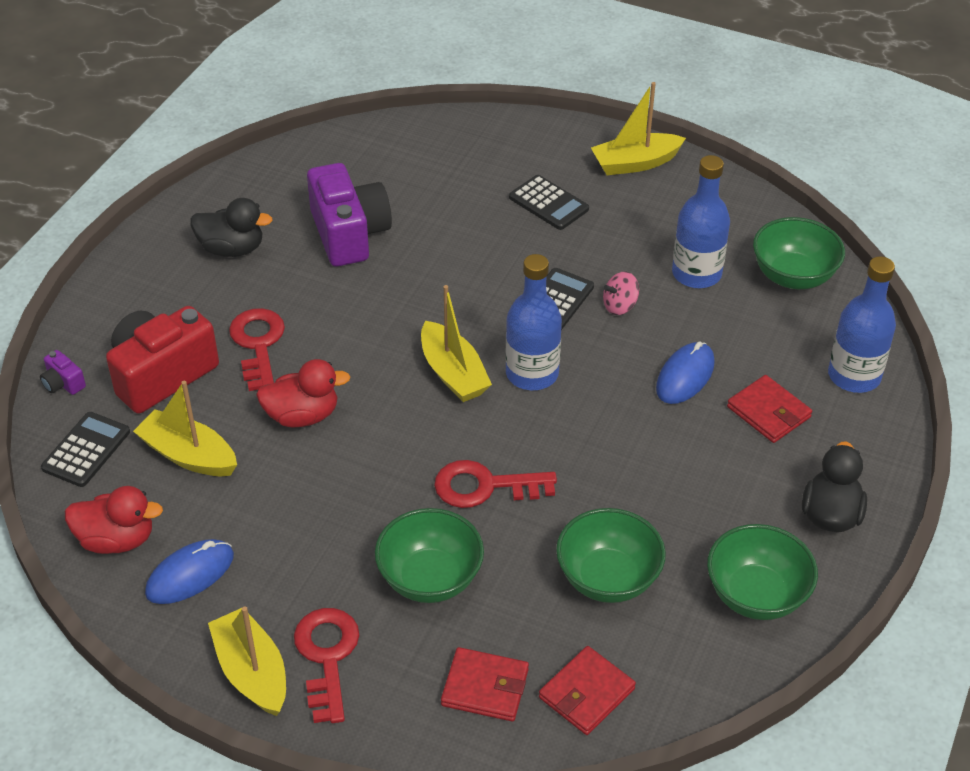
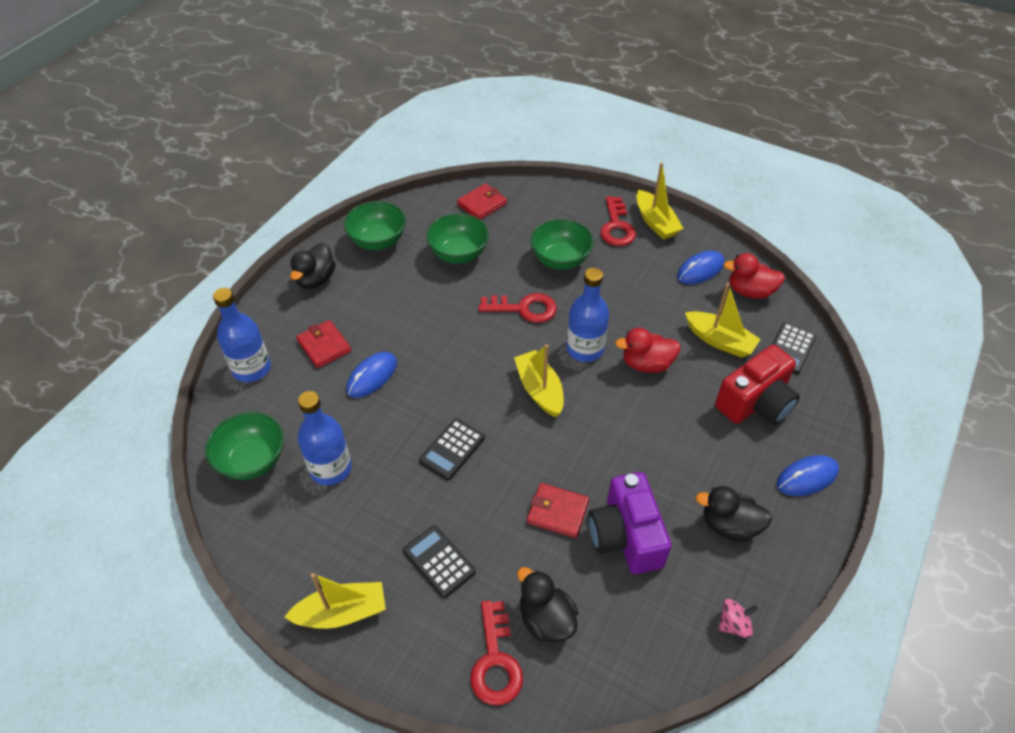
camera: 175 degrees left, 5 degrees up
(63, 383) = (827, 400): purple camera -> none
(125, 297) = (807, 477): none -> blue mouse
(258, 344) = (688, 424): red key -> red key (495, 661)
(433, 169) = (546, 619): none -> black duck
(485, 687) = (533, 209): red wallet -> red wallet (557, 512)
(532, 374) = (482, 385): blue bottle -> blue bottle (585, 349)
(620, 306) = (403, 441): pink spinning top -> pink spinning top (734, 624)

